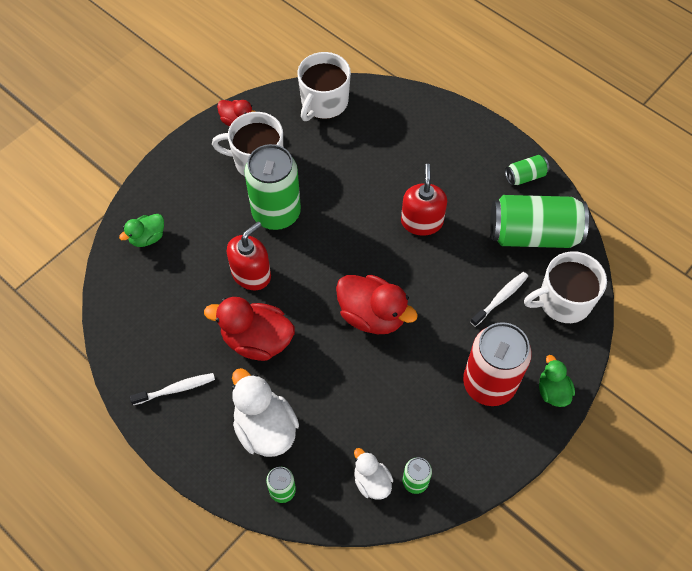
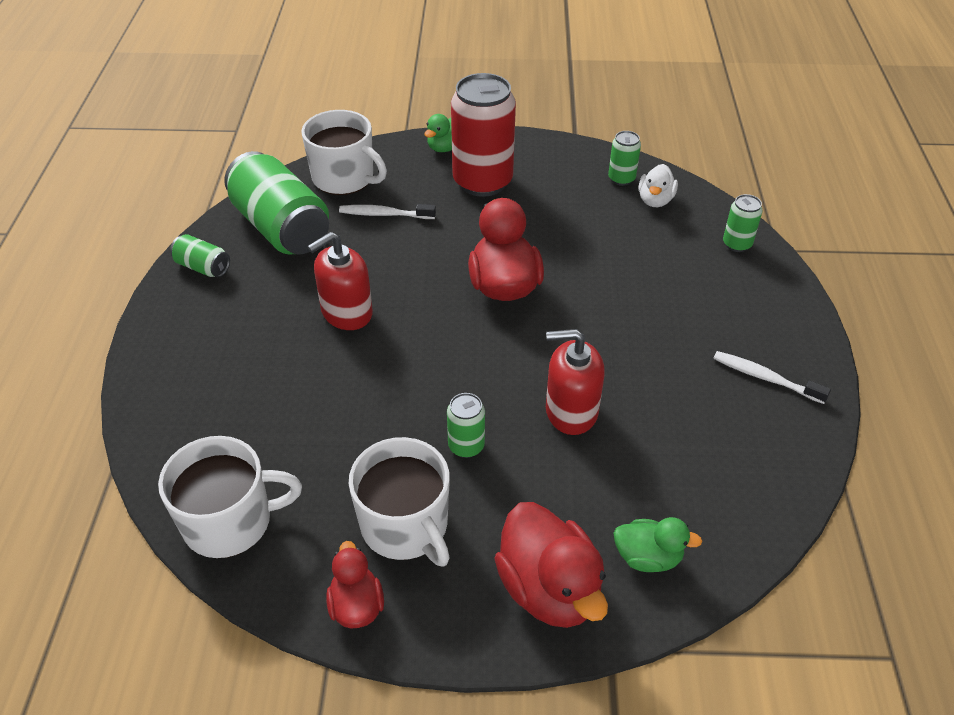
camera: 130 degrees left, 15 degrees down
(257, 340) = (636, 352): red duck -> red duck (549, 589)
(265, 428) = (706, 288): white duck -> none
(276, 213) = (466, 446): green can -> green can, size x0.46

